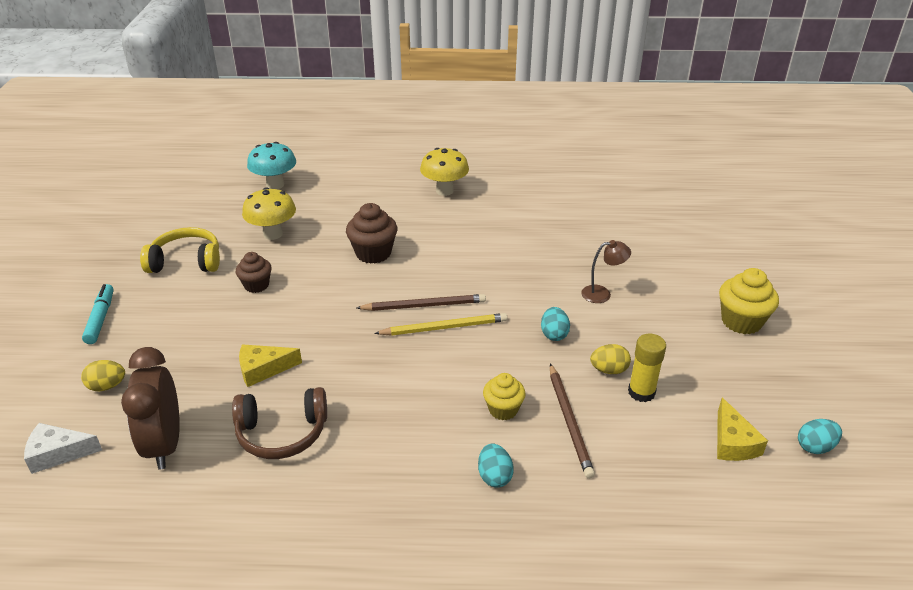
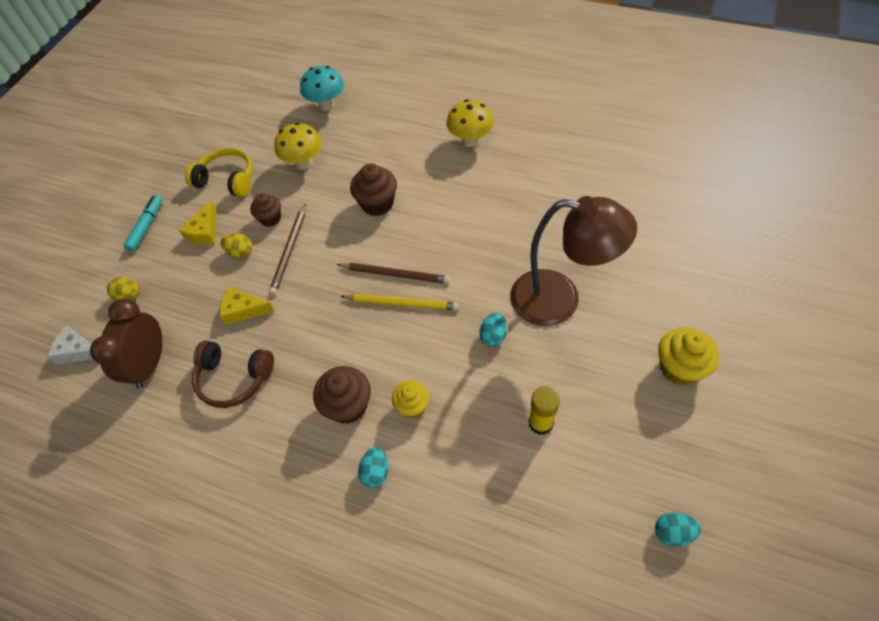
camera: 25 degrees right, 20 degrees up
(431, 426) = (348, 405): none -> brown cupcake
(569, 422) = (462, 436): brown pencil -> brown pencil (289, 250)
(602, 294) = (559, 300): brown lamp -> brown lamp, size x2.44
(609, 370) = (523, 390): yellow egg -> yellow egg (240, 252)
(733, 442) = (596, 502): yellow cheese -> yellow cheese (205, 231)

